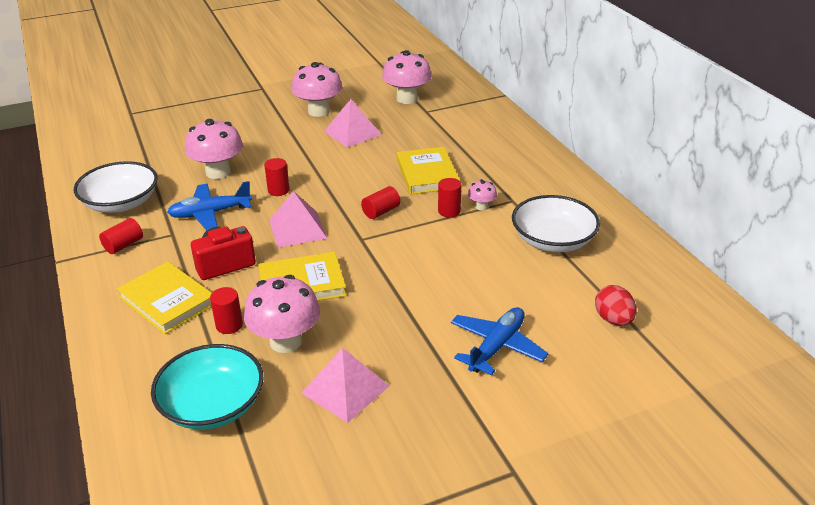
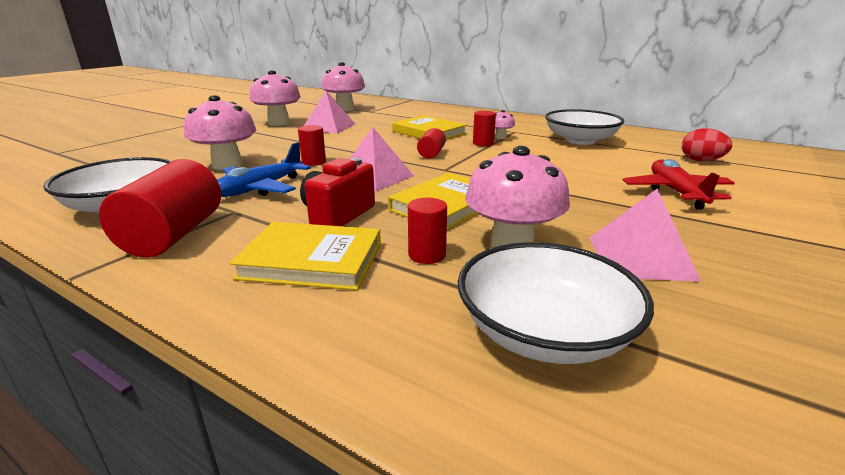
camera: 35 degrees left, 10 degrees down
(123, 245) = (174, 235): red cylinder -> red cylinder, size x1.88
(212, 405) = (544, 332): turquoise bowl -> white bowl
(496, 347) = (676, 192): blue plane -> red plane

